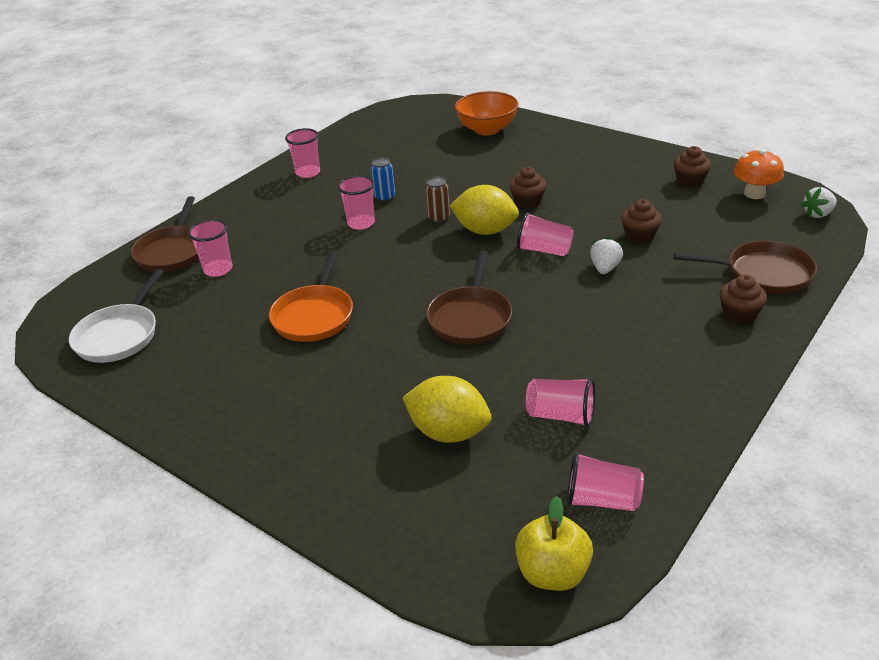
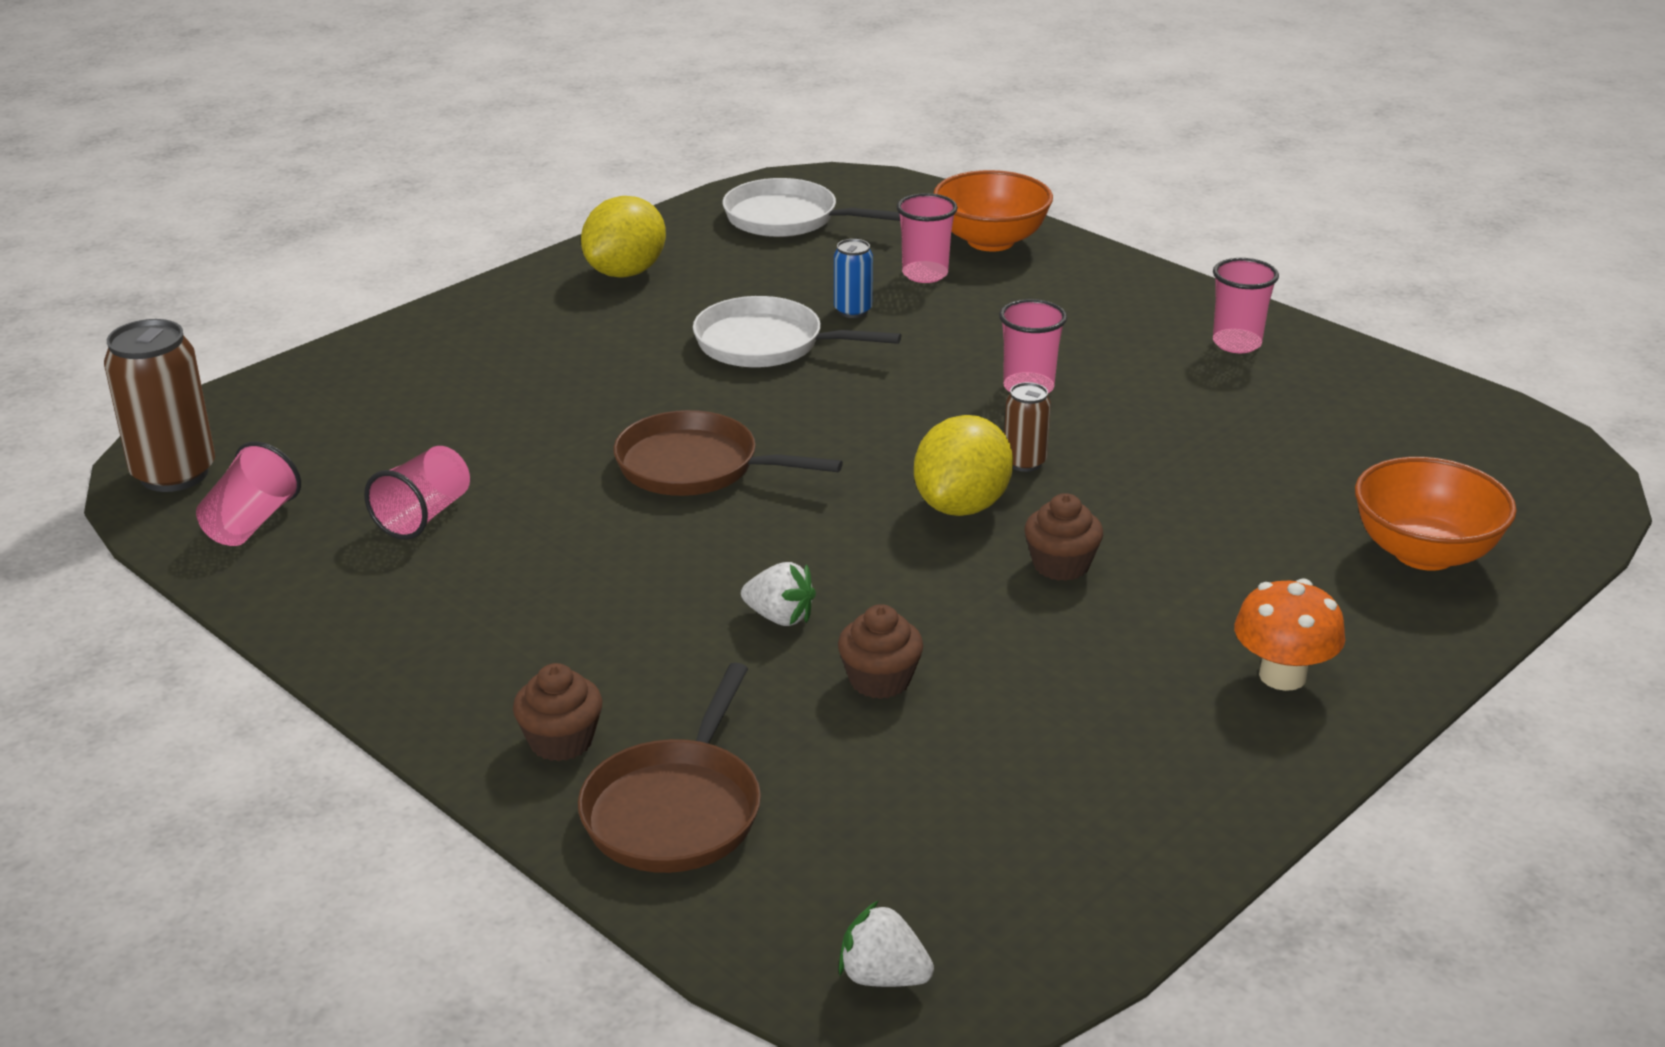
camera: 95 degrees right, 5 degrees down
(173, 251) = (990, 241): brown pan -> orange bowl
(314, 315) = (766, 344): orange pan -> white pan
(385, 197) = (1120, 413): blue can -> blue can (853, 311)
(449, 432) = (450, 429): yellow lemon -> yellow lemon (626, 272)
(544, 250) = (868, 560): pink cup -> none
(552, 573) = (174, 474): yellow apple -> brown can
(690, 181) = (1104, 806): brown cupcake -> none
(754, 194) = (1013, 896): orange mushroom -> orange mushroom (1282, 676)
(818, 214) = (883, 976): white strawberry -> white strawberry turned 45 degrees counterclockwise

